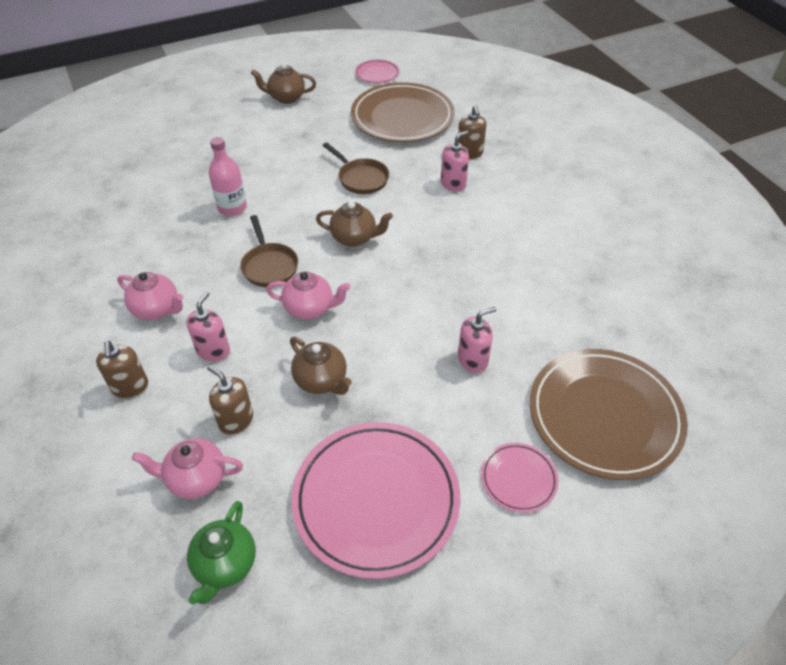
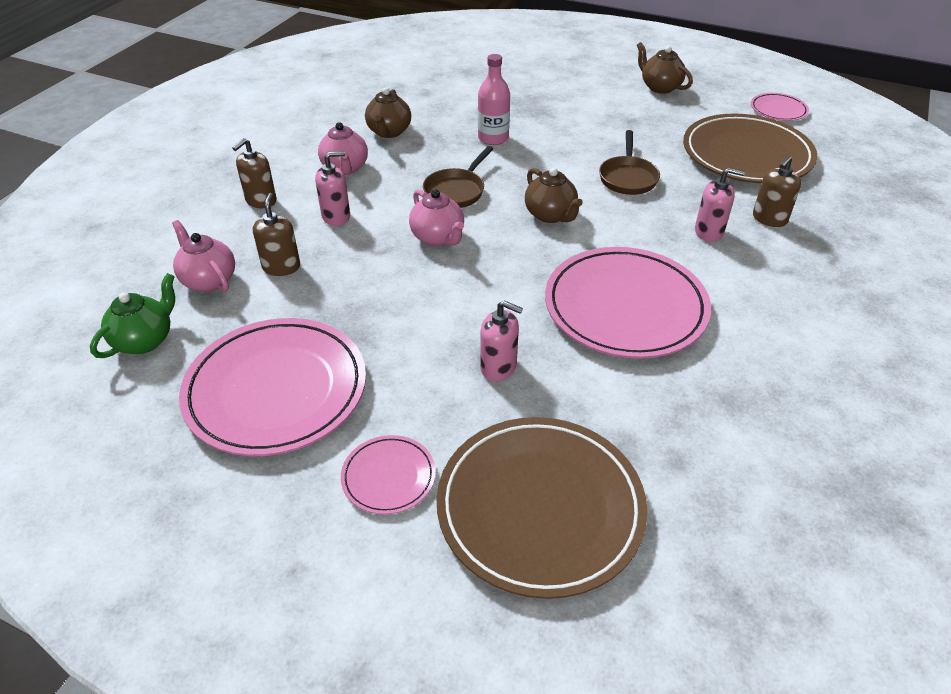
camera: 50 degrees right, 5 degrees down
(225, 565) = (145, 340): green teapot -> green teapot turned 150 degrees clockwise
(321, 380) = (368, 288): brown teapot -> brown teapot (389, 132)
(479, 265) = (625, 307): none -> pink plate

